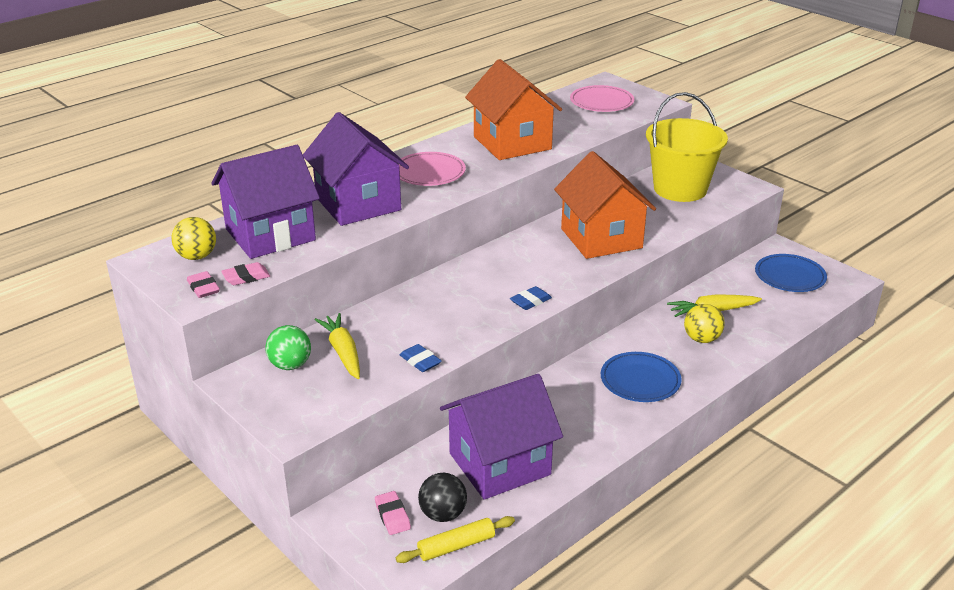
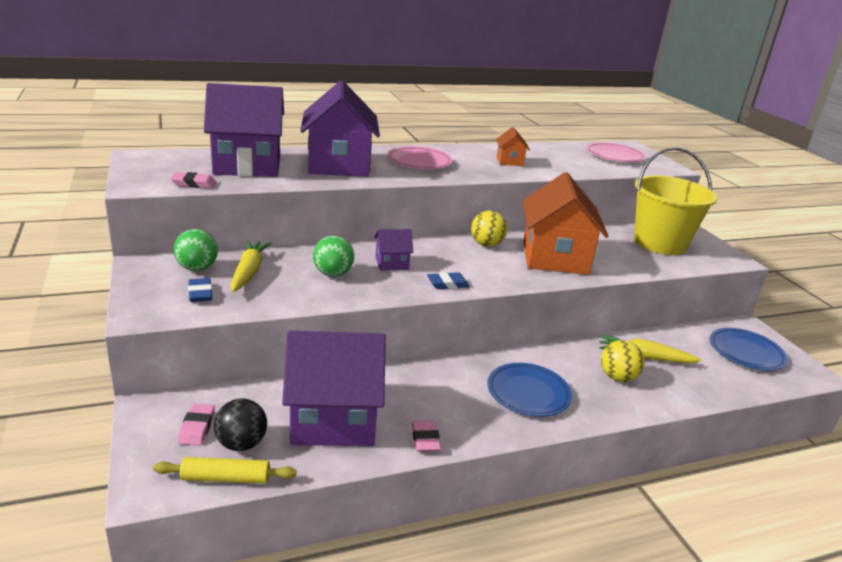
camera: 20 degrees right, 5 degrees down
(197, 256) = (176, 163): yellow ball -> yellow ball (486, 244)
(203, 288) = (153, 181): pink eraser -> pink eraser (425, 439)
(420, 361) = (305, 298): blue eraser -> blue eraser (200, 293)
(421, 326) = (333, 274): none -> green ball
(463, 296) = (391, 263): none -> purple house
(512, 143) = (509, 161): orange house -> orange house, size x0.45

